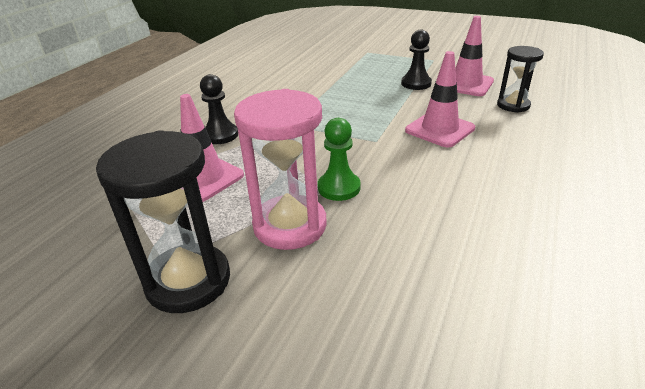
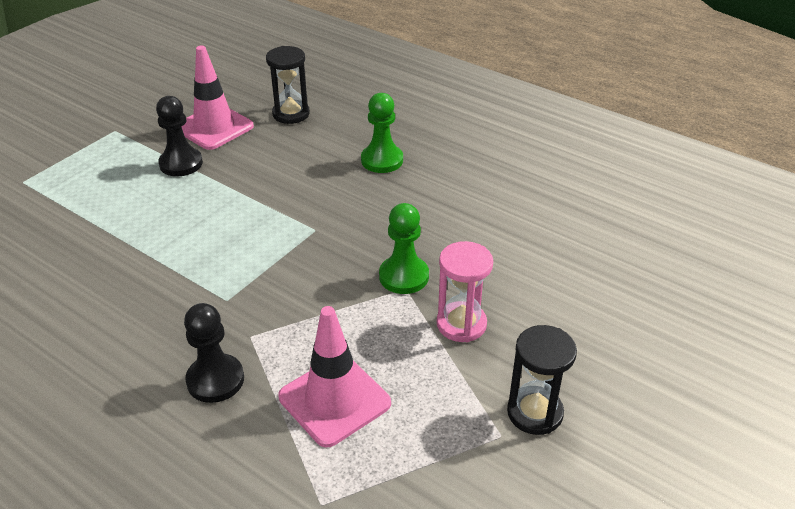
camera: 80 degrees left, 5 degrees up
(188, 281) = (534, 412): black hourglass -> black hourglass, size x0.61
(290, 225) = (461, 324): pink hourglass -> pink hourglass, size x0.61
(439, 129) = (315, 177): pink traffic cone -> none
(488, 154) = (382, 160): none -> green pawn

